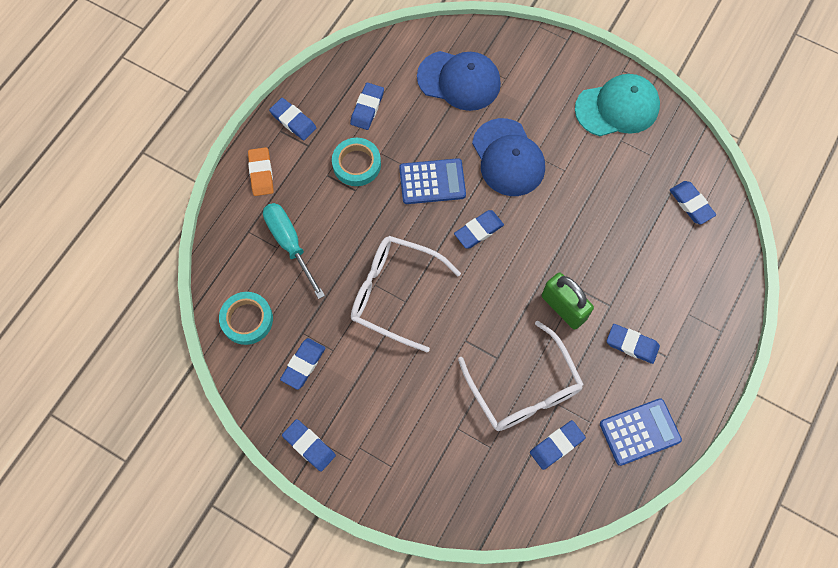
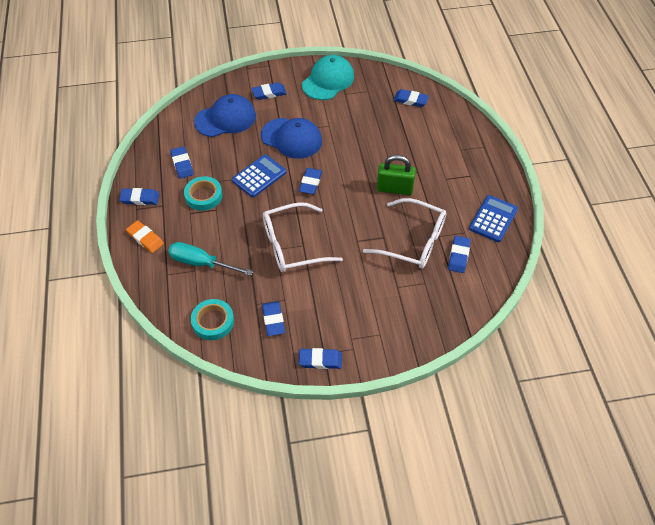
camera: 40 degrees left, 15 degrees down
(632, 344) = (447, 182): blue eraser -> blue eraser (269, 93)

